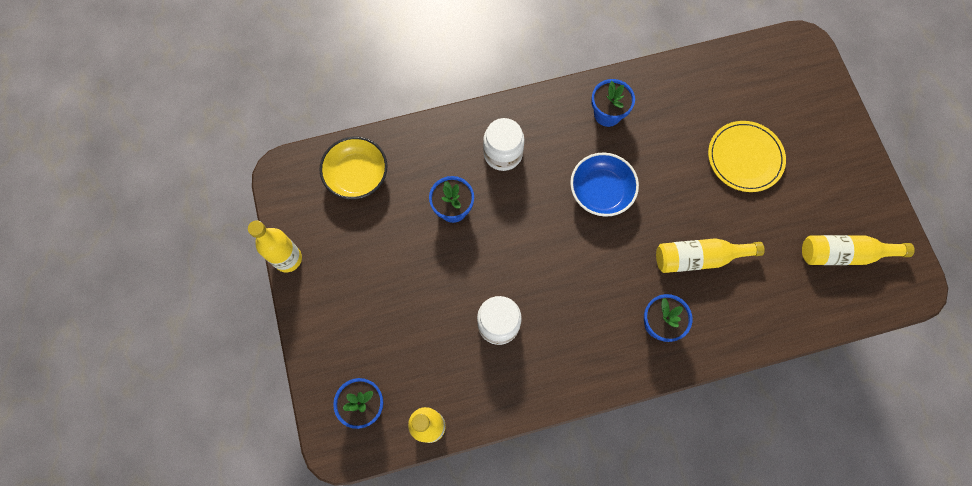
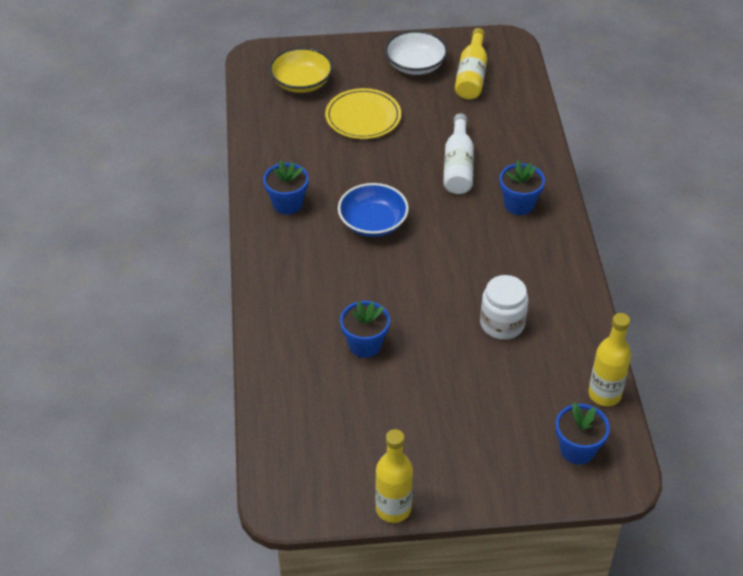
camera: 80 degrees left, 25 degrees down
(357, 175) = (301, 429): yellow bowl -> yellow bowl (301, 82)
(503, 153) = (310, 293): white jar -> none
(699, 258) = (458, 166): yellow bottle -> white bottle
(841, 195) = (415, 65): none -> white bowl

